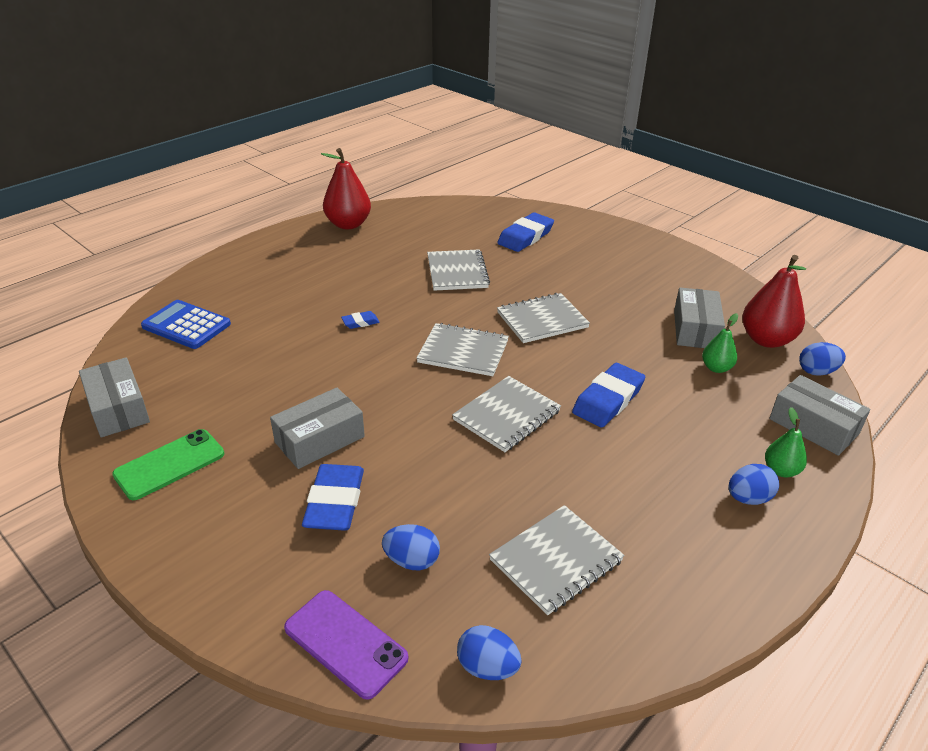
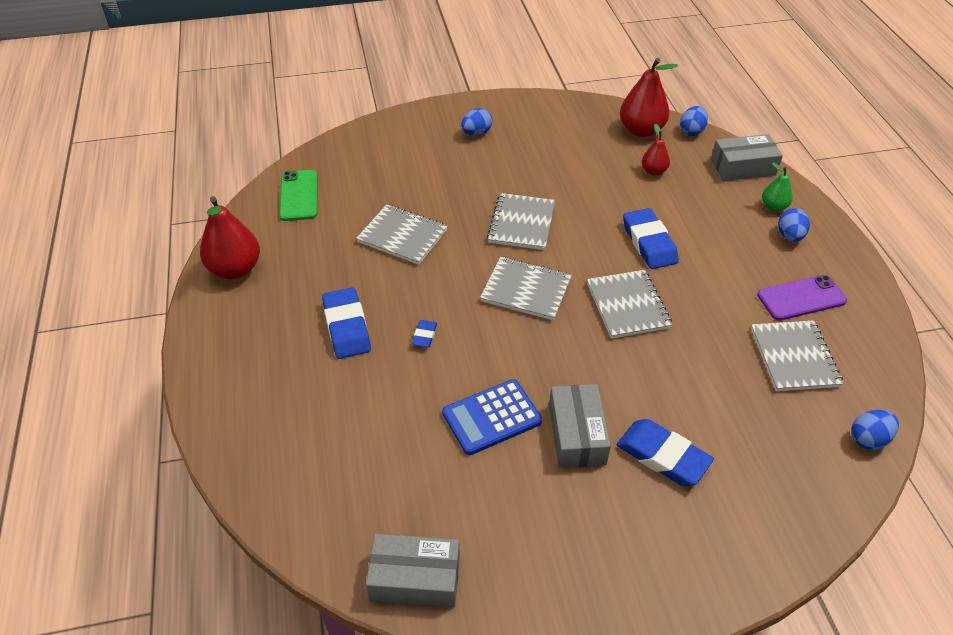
camera: 55 degrees left, 10 degrees up
(169, 464) = (537, 559): green phone -> green phone (299, 195)
(186, 325) = (308, 472): blue calculator -> blue calculator (491, 417)
(345, 643) = (813, 509): purple phone -> purple phone (801, 298)
(412, 561) = (753, 436): blue egg -> blue egg (476, 133)
(463, 351) = (526, 290): grey notebook -> grey notebook turned 60 degrees clockwise
(525, 237) = (387, 167): blue eraser -> blue eraser (347, 327)
(695, 329) = (602, 154): grey box -> none
(716, 368) = (653, 171): green pear -> red pear

